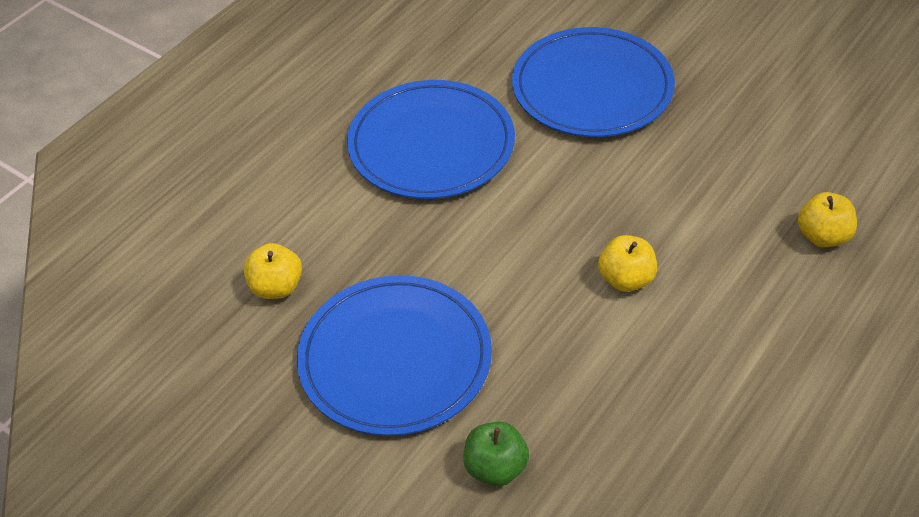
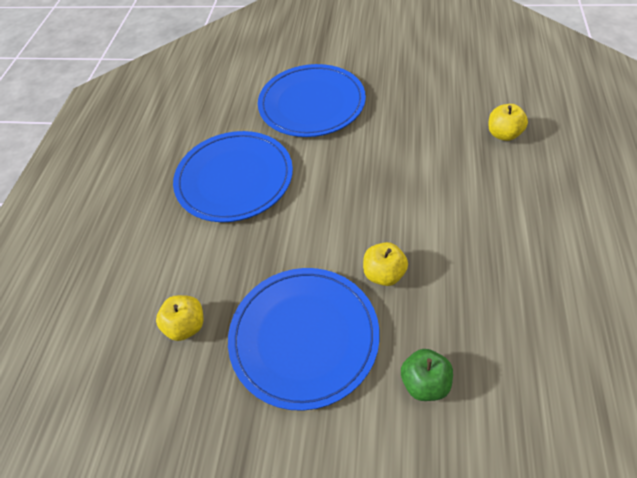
camera: 25 degrees left, 5 degrees up
(626, 279) = (414, 210): yellow apple -> yellow apple (384, 274)

